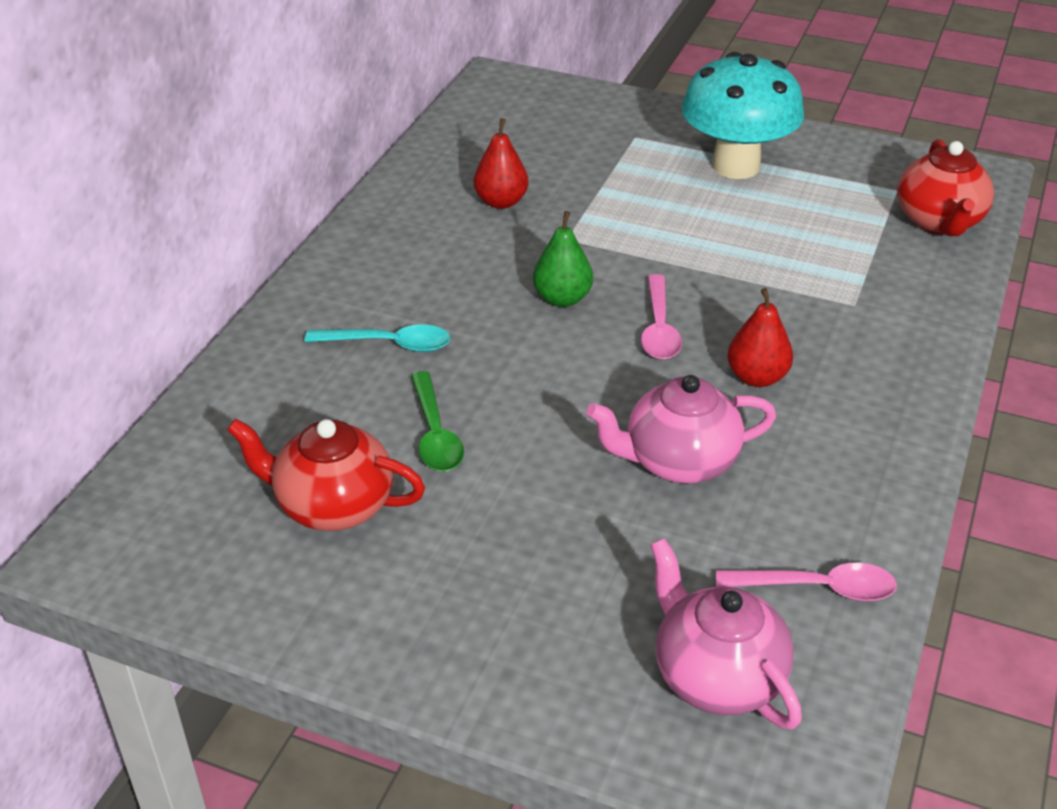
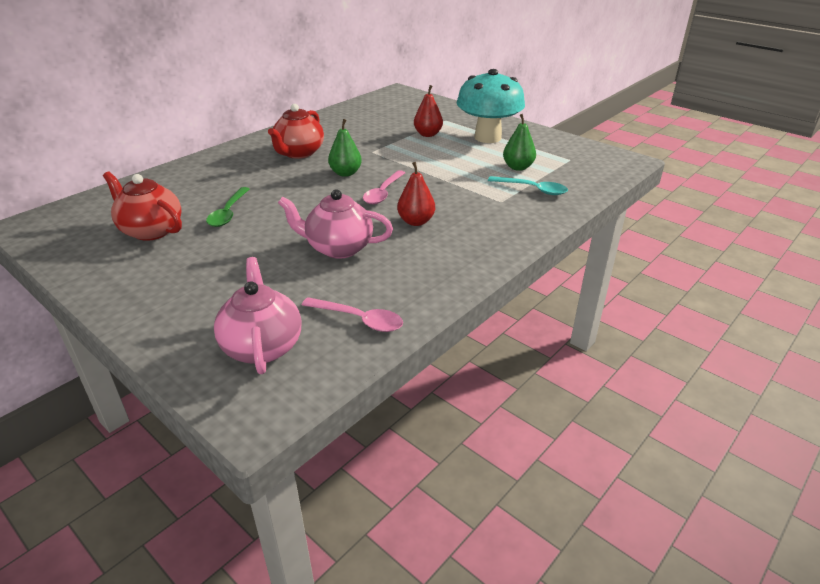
camera: 20 degrees right, 5 degrees down
(389, 344) = (244, 176): turquoise spoon -> turquoise spoon (532, 189)
(501, 202) = (353, 133): red pear -> red pear (428, 134)
(829, 224) = (518, 167): none -> green pear
(939, 222) = (583, 176): red teapot -> red teapot (299, 153)

